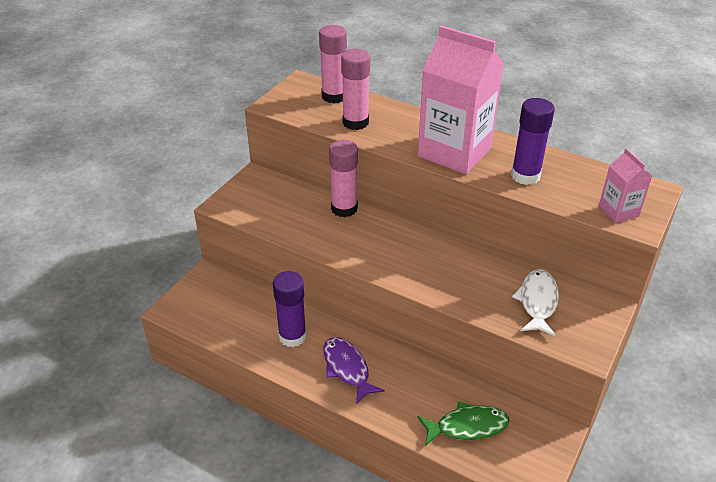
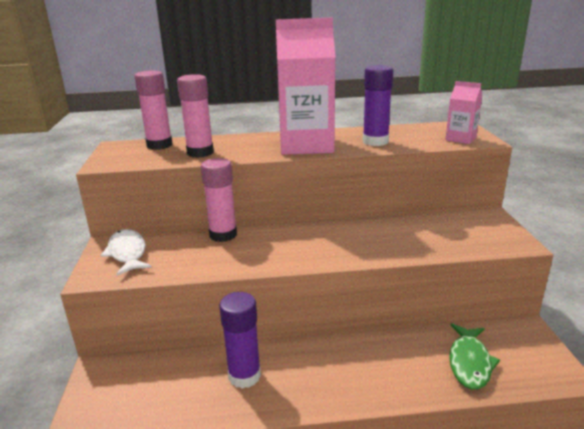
camera: 35 degrees left, 15 degrees down
(347, 368) = (324, 374): purple fish -> none
(467, 426) = (469, 362): green fish -> green fish turned 150 degrees clockwise
(537, 302) = (447, 231): white fish -> white fish (127, 253)

